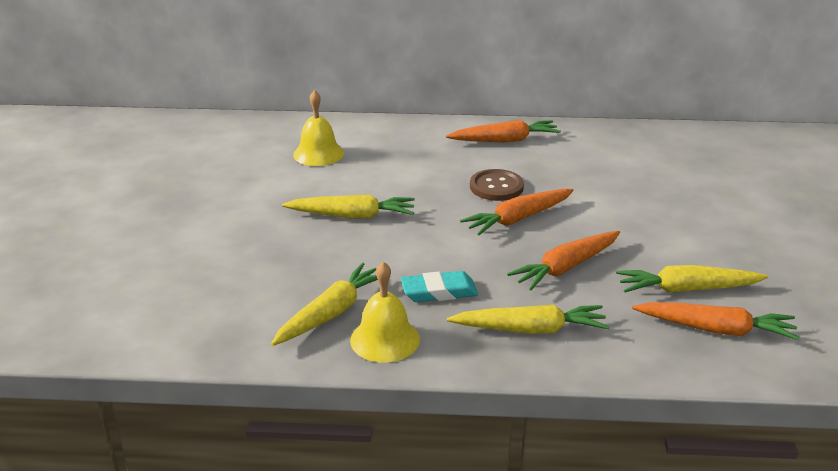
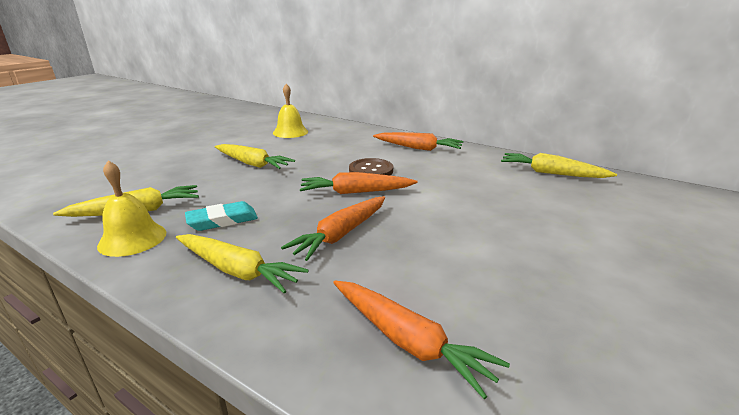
camera: 30 degrees right, 5 degrees down
(439, 292) = (222, 220): turquoise eraser -> turquoise eraser turned 45 degrees counterclockwise
(566, 267) = (341, 234): orange carrot -> orange carrot turned 45 degrees counterclockwise
(687, 289) = (428, 288): yellow carrot -> yellow carrot (552, 173)

